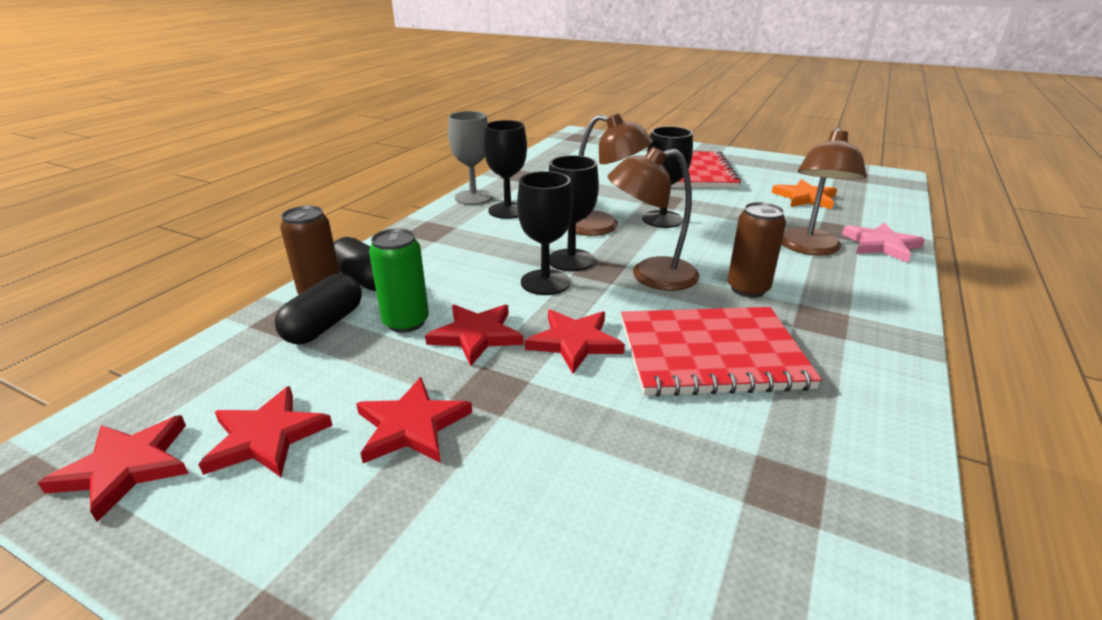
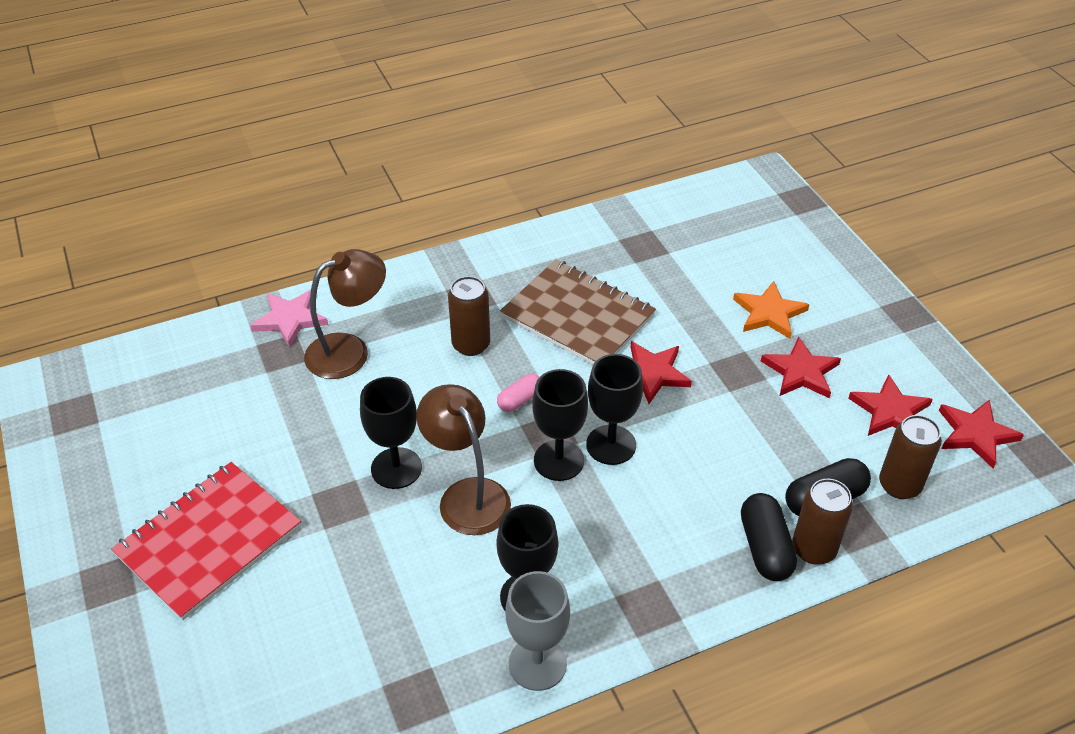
camera: 140 degrees left, 15 degrees up
(242, 367) = (899, 485): none -> brown can
(406, 322) = (757, 464): green can -> none
(476, 335) = (714, 419): red star -> none
(651, 276) = (520, 400): brown lamp -> pink capsule
(711, 354) = (577, 316): red notebook -> brown notebook
(805, 198) = (206, 410): orange star -> orange star (769, 313)

